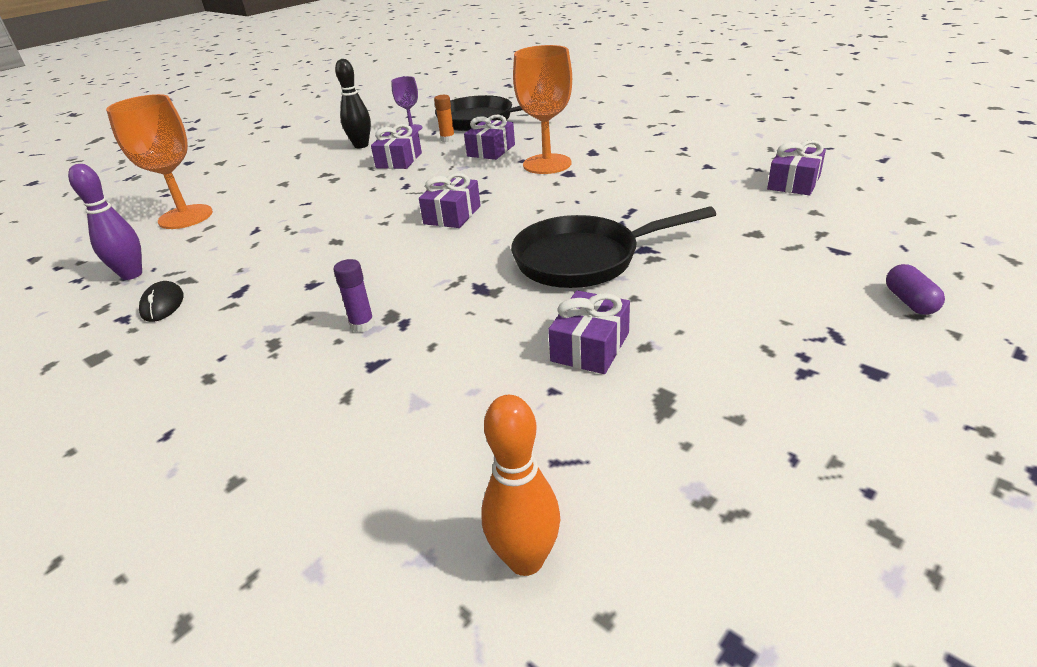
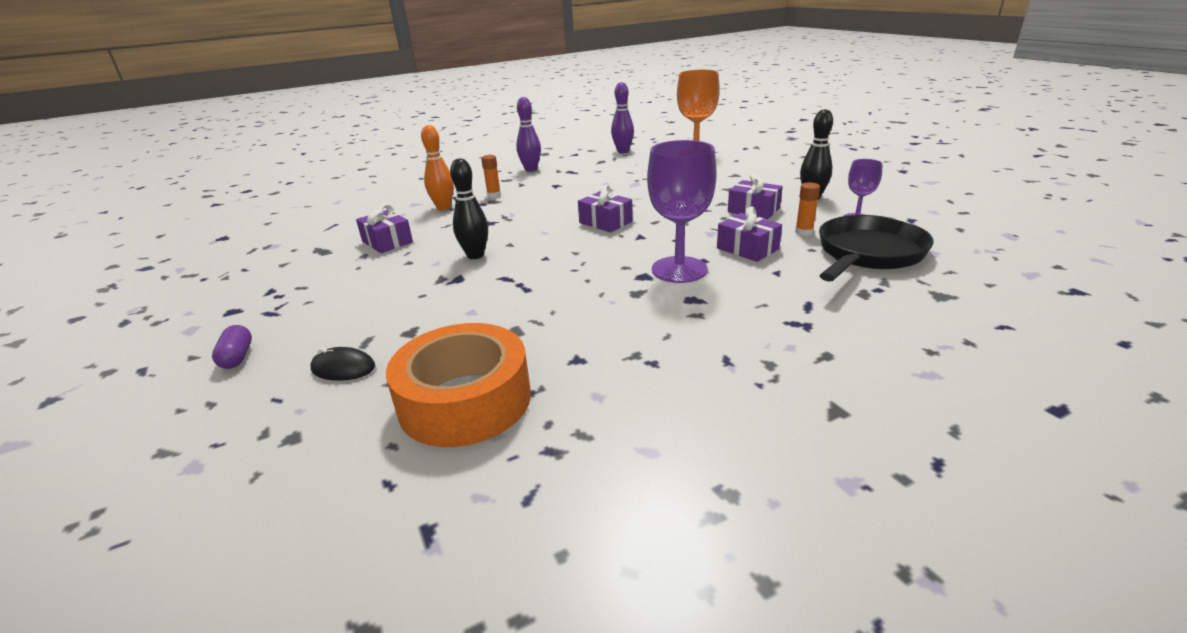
camera: 110 degrees right, 5 degrees down
(163, 304) = (578, 159): black mouse -> black mouse (343, 368)
(214, 336) = (531, 169): none -> purple bowling pin
(362, 325) = (494, 195): purple glue stick -> orange glue stick
(525, 559) = (307, 215): orange bowling pin -> orange bowling pin (443, 207)
(547, 164) = (679, 270): orange goblet -> purple goblet
(584, 259) = (475, 255): black pan -> black bowling pin
(794, 182) = (465, 400): purple gift -> orange tape
(909, 302) = (237, 357): purple capsule -> purple capsule turned 60 degrees clockwise

